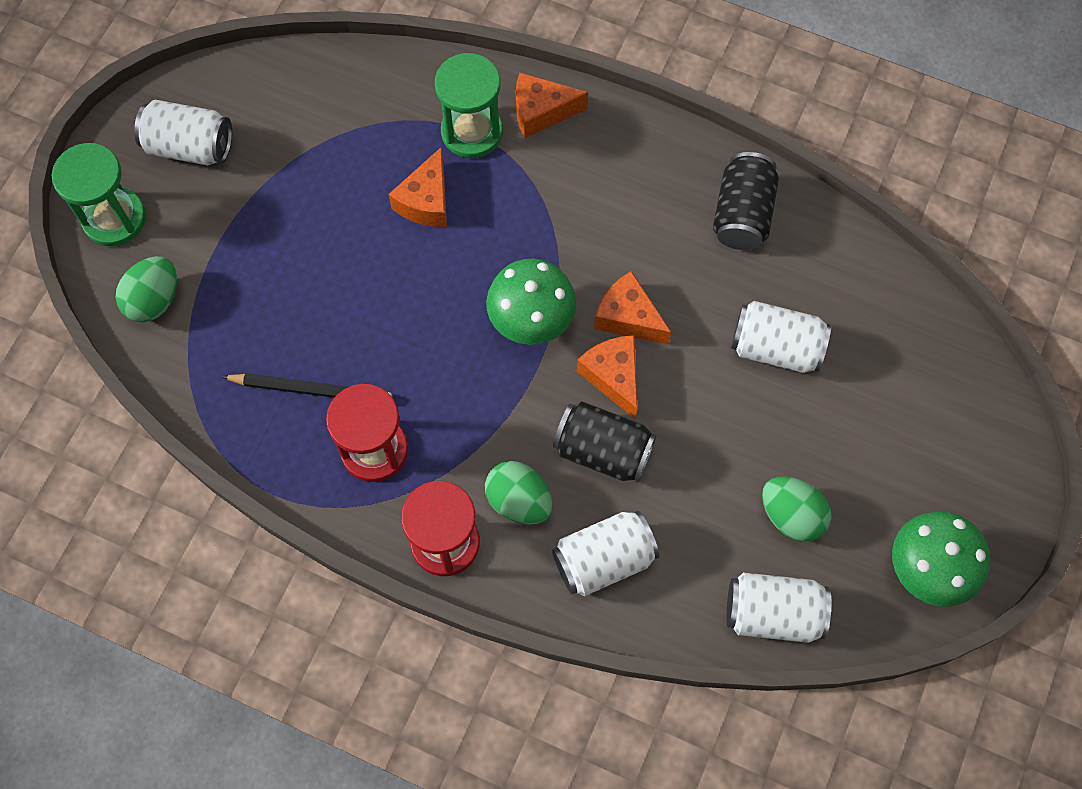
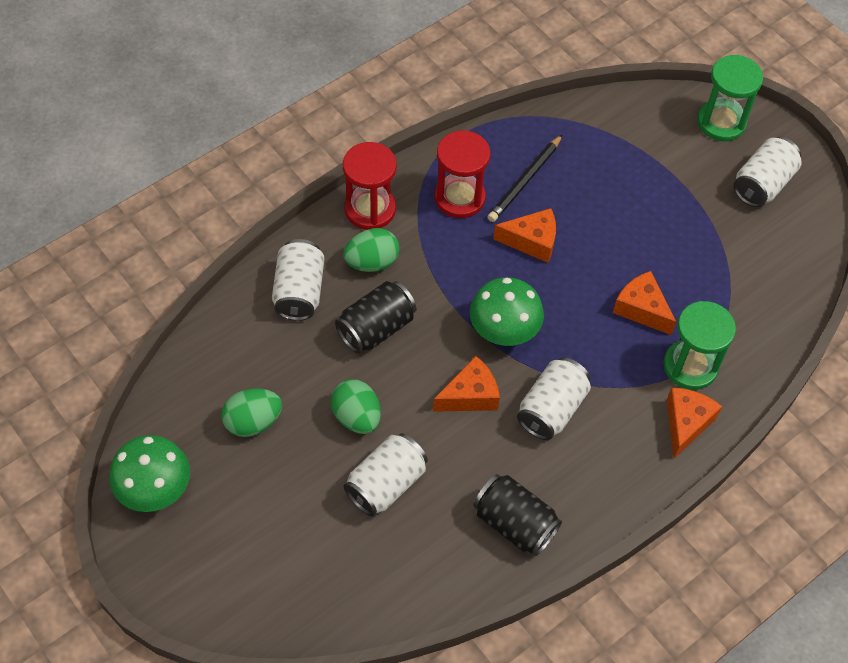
camera: 115 degrees right, 10 degrees down
(154, 300) = (643, 122): green egg -> green egg (356, 417)
(613, 377) = (428, 362): orange cheese -> orange cheese (531, 241)
(772, 613) = (195, 373): white can -> white can (552, 409)

